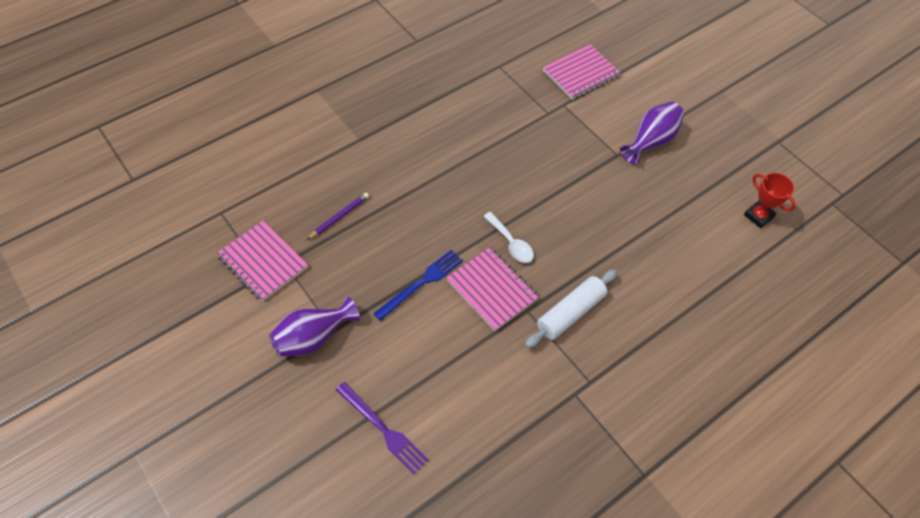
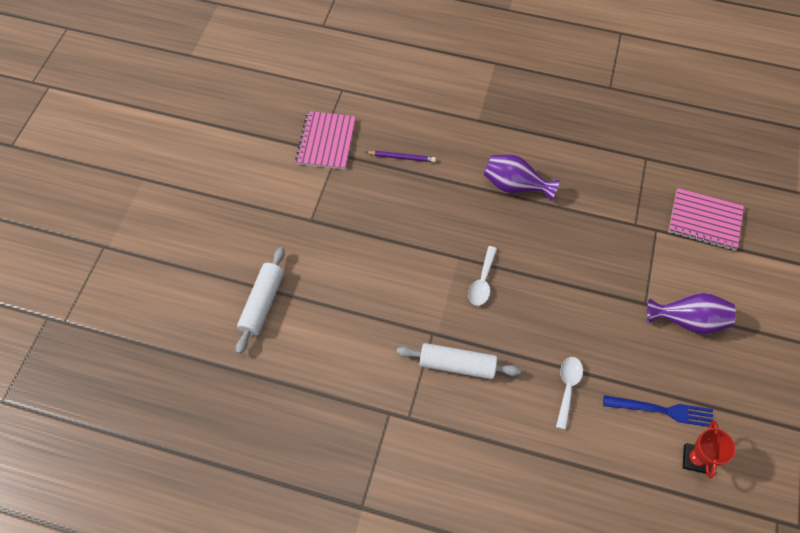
camera: 55 degrees right, 5 degrees up
(313, 337) = (295, 213): purple vase -> purple vase (514, 186)
(383, 429) = (262, 303): purple fork -> white rolling pin
(421, 283) = (393, 247): blue fork -> blue fork (662, 410)
(492, 289) = (429, 296): pink notebook -> none
(647, 252) = (567, 388): none -> white spoon

